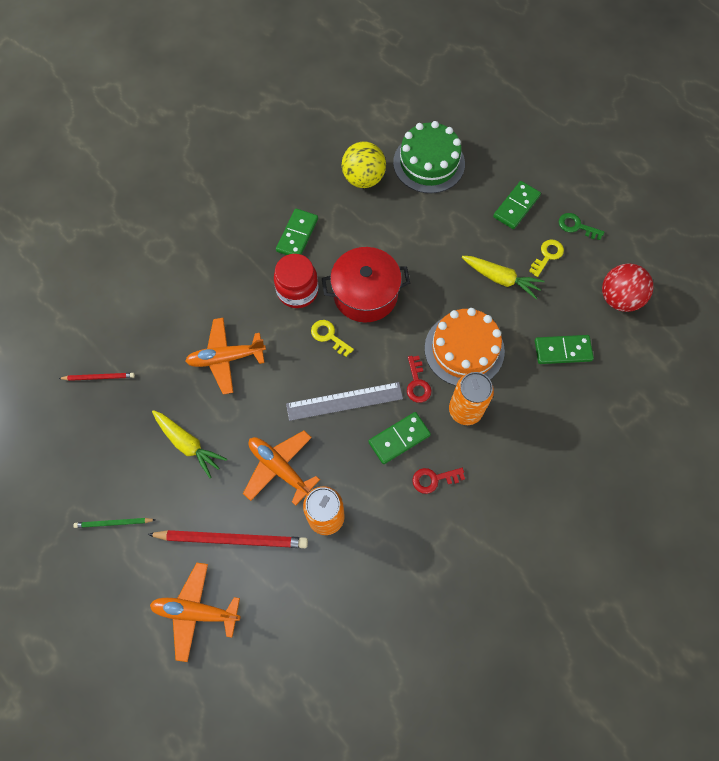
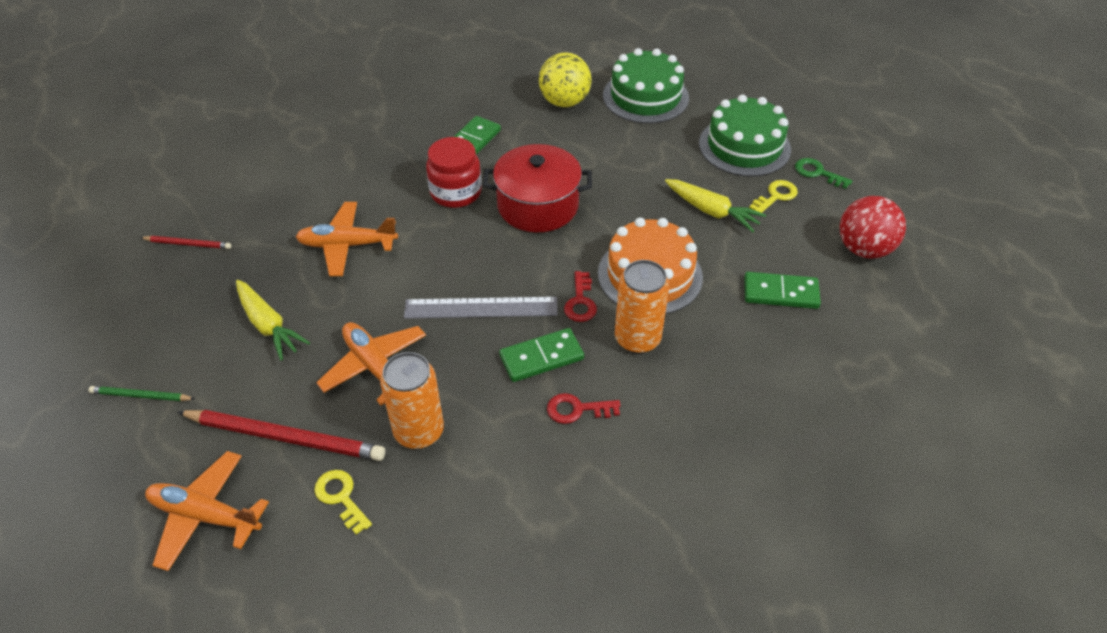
camera: 10 degrees right, 20 degrees down
(329, 336) = (481, 240): yellow key -> yellow key (341, 497)
(516, 206) = (744, 146): green domino -> green cake

